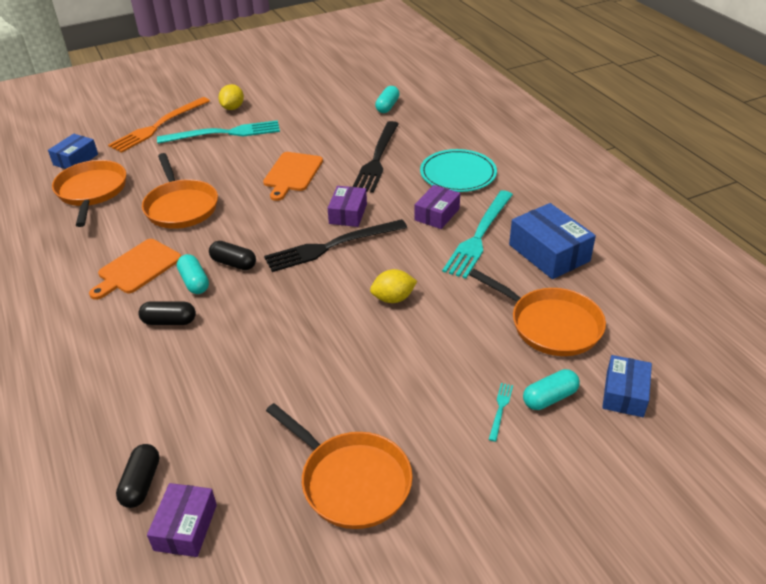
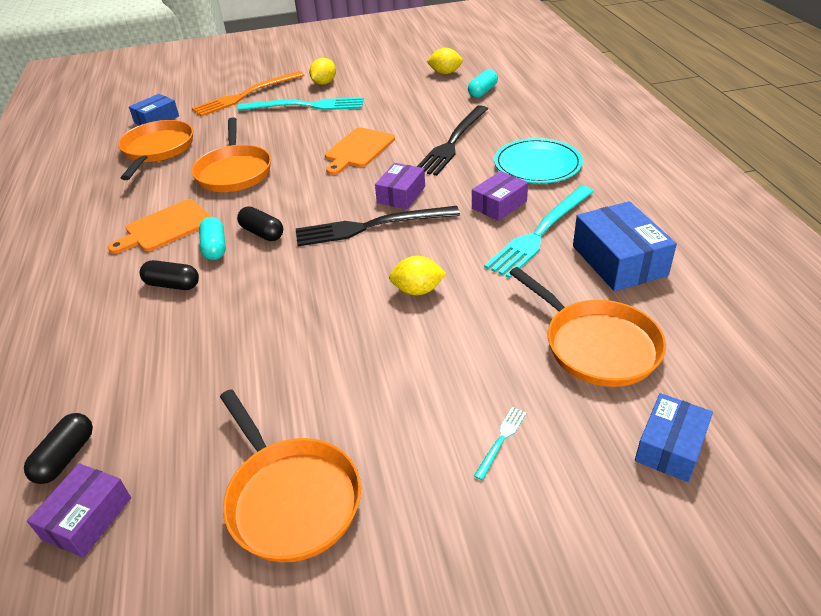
camera: 15 degrees right, 0 degrees up
(346, 89) = (445, 73): none -> yellow lemon
(549, 398) = (568, 436): turquoise capsule -> none

